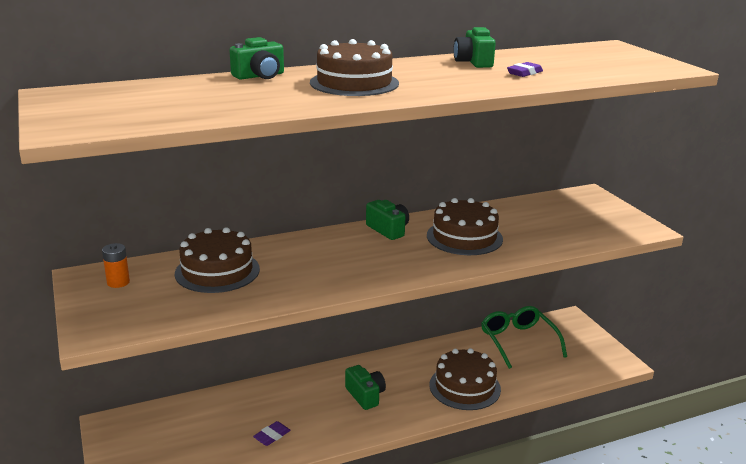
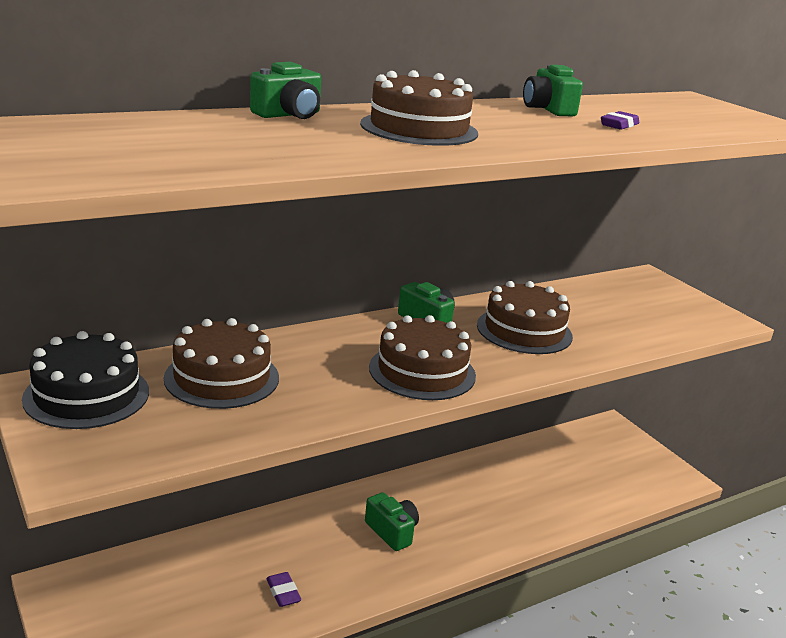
camera: 10 degrees left, 0 degrees up
(118, 282) = (86, 395): orange battery -> black cake
(272, 436) = (283, 592): purple eraser -> purple eraser turned 60 degrees counterclockwise
(464, 387) = (511, 516): brown cake -> brown cake (422, 371)
(518, 341) = (560, 455): green glasses -> none

